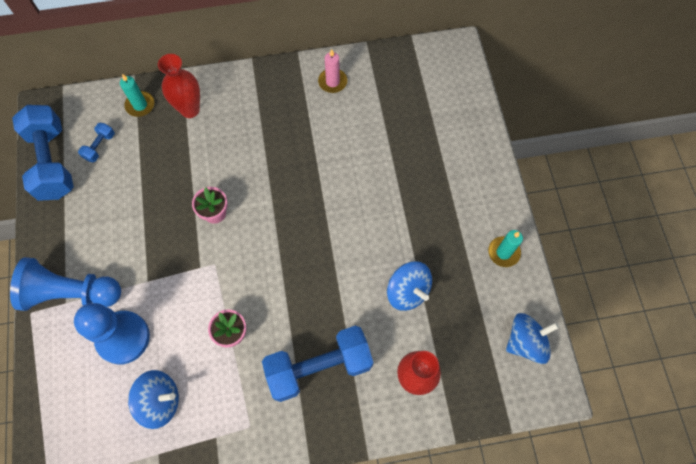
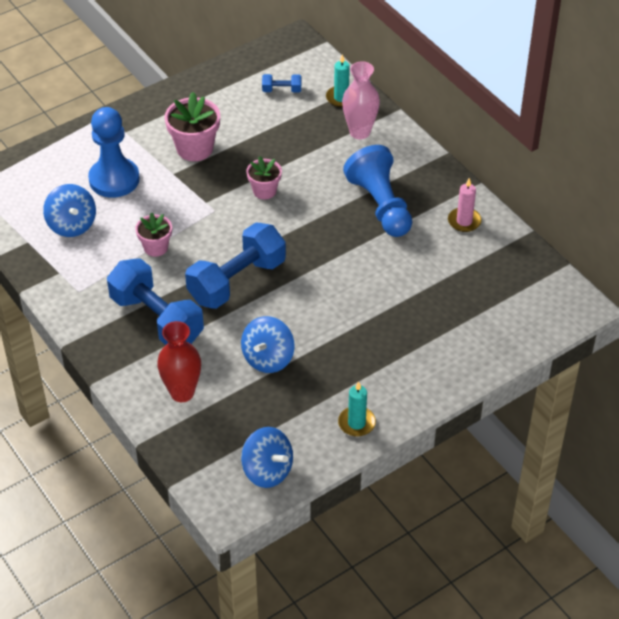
camera: 65 degrees right, 20 degrees down
(52, 162) = (247, 68): blue dumbbell -> blue dumbbell (237, 281)
(71, 293) = (135, 131): blue pawn -> blue pawn (380, 205)
(127, 249) = (195, 148): none -> pink flower pot
(190, 109) = (359, 132): red vase -> pink vase

